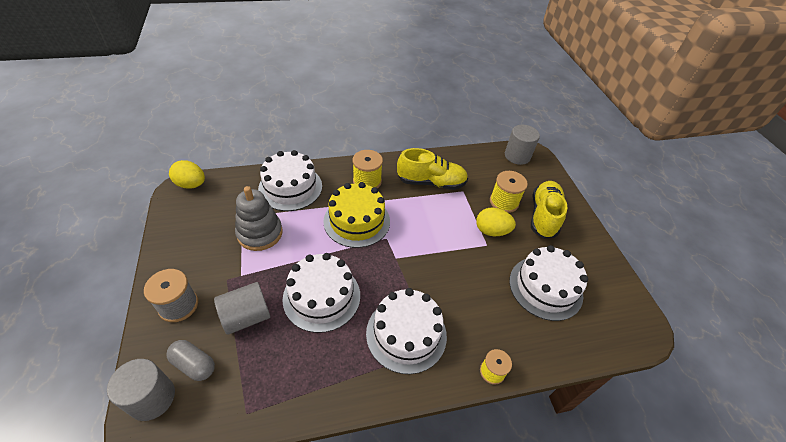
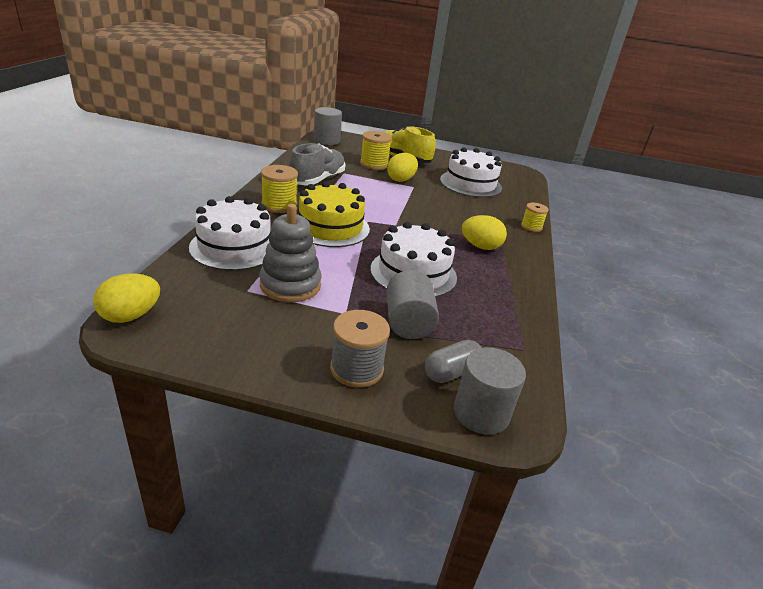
camera: 65 degrees left, 15 degrees down
(406, 334) = (480, 247): white cake -> yellow egg
(431, 182) = (317, 180): yellow shoe -> grey shoe

